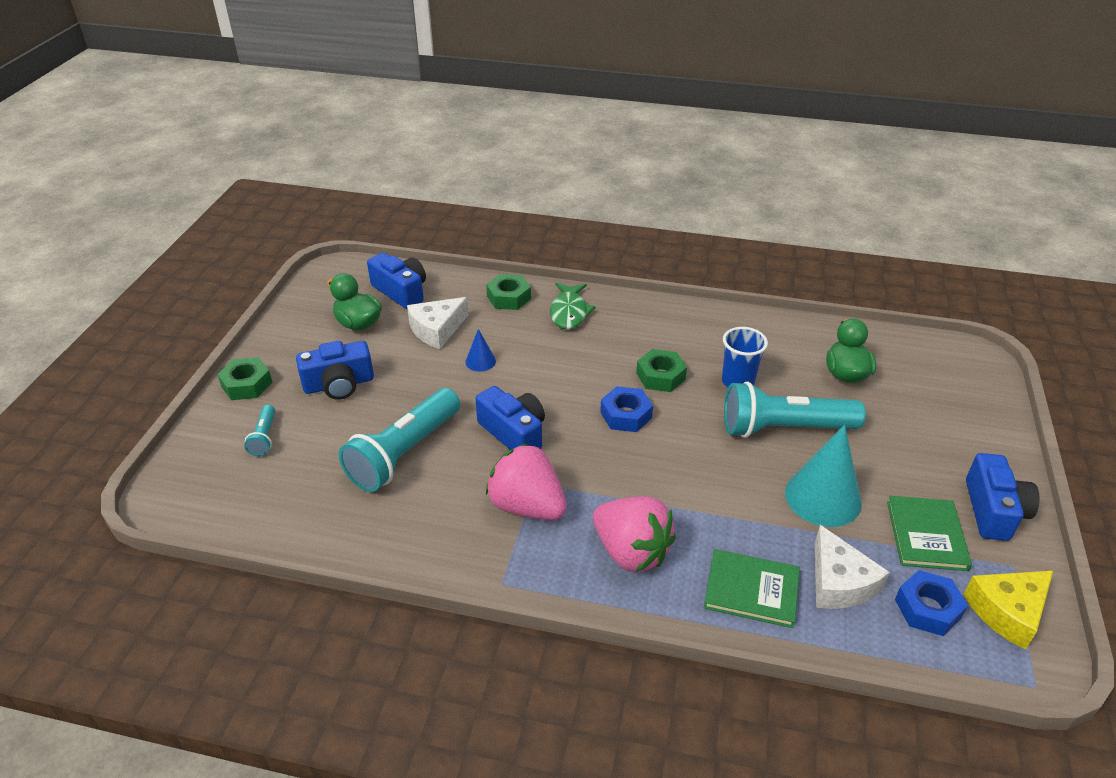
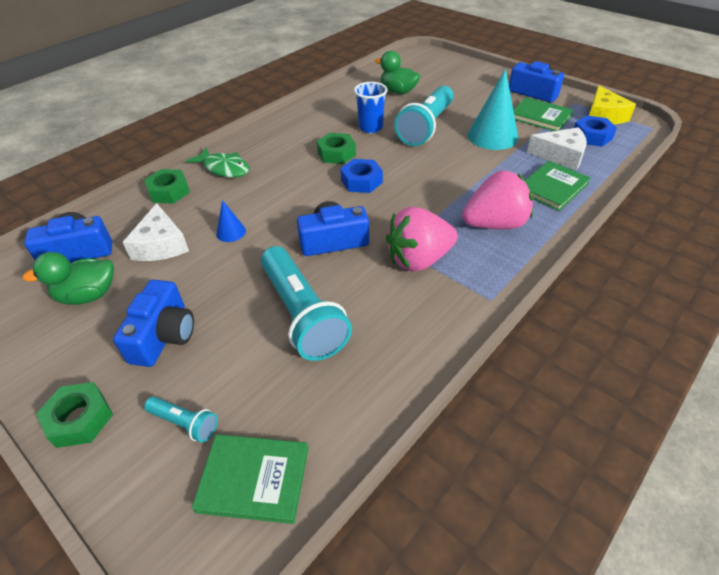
camera: 60 degrees left, 5 degrees up
(233, 496) = (254, 479): none -> green book

